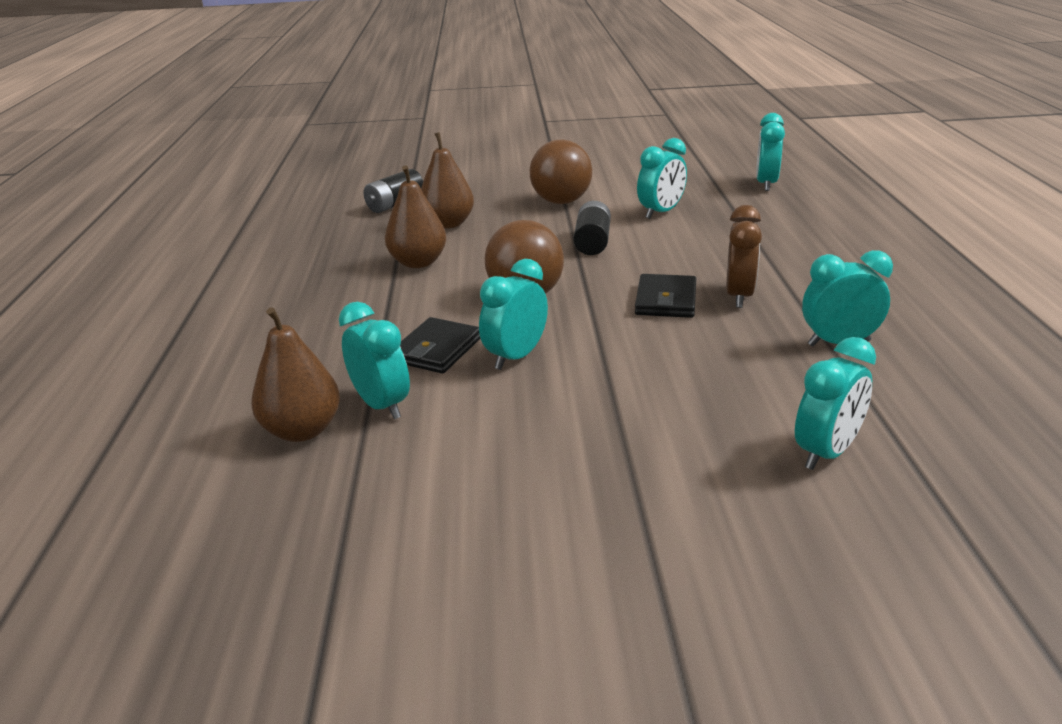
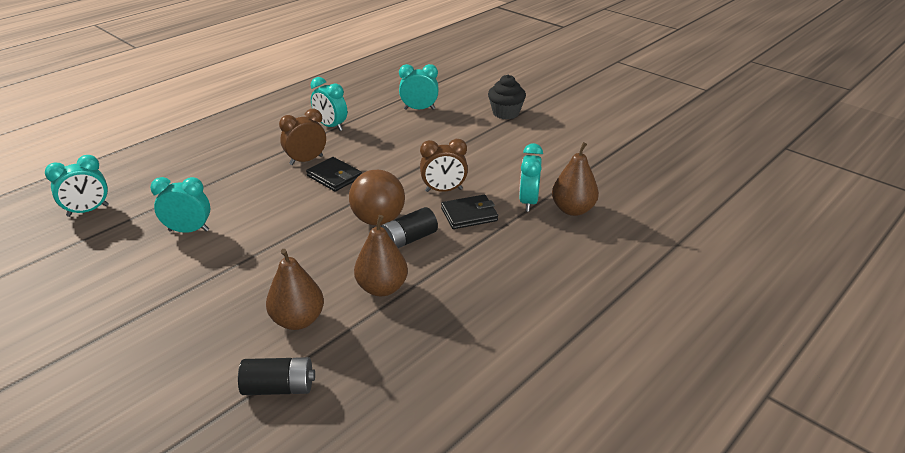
camera: 135 degrees left, 5 degrees up
(516, 357) = (444, 190): turquoise clock -> brown clock
(561, 201) = (196, 287): brown ball -> none
(592, 242) = (273, 234): black battery -> black battery (409, 239)
(666, 300) = (334, 177): black wallet -> black wallet turned 75 degrees clockwise
(682, 558) = (506, 113): none -> black cupcake

